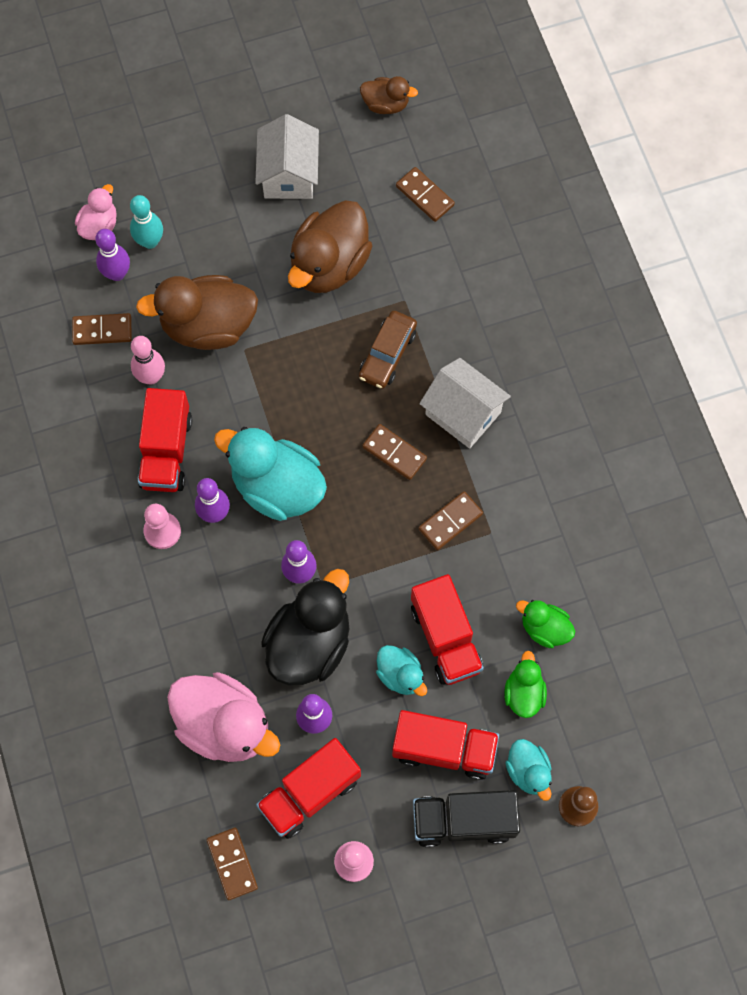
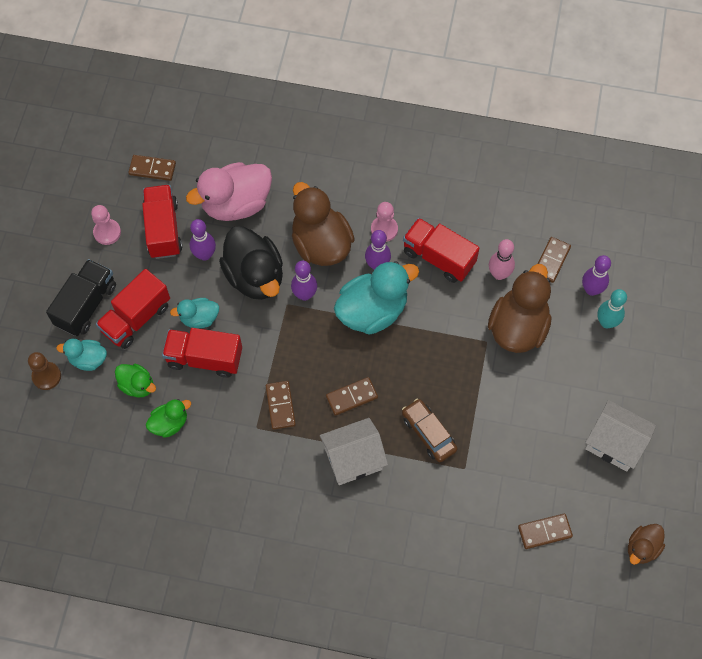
camera: 120 degrees right, 5 degrees down
(99, 226) = (636, 296): pink duck -> none
(329, 265) = (522, 432): brown duck -> brown duck (321, 244)

